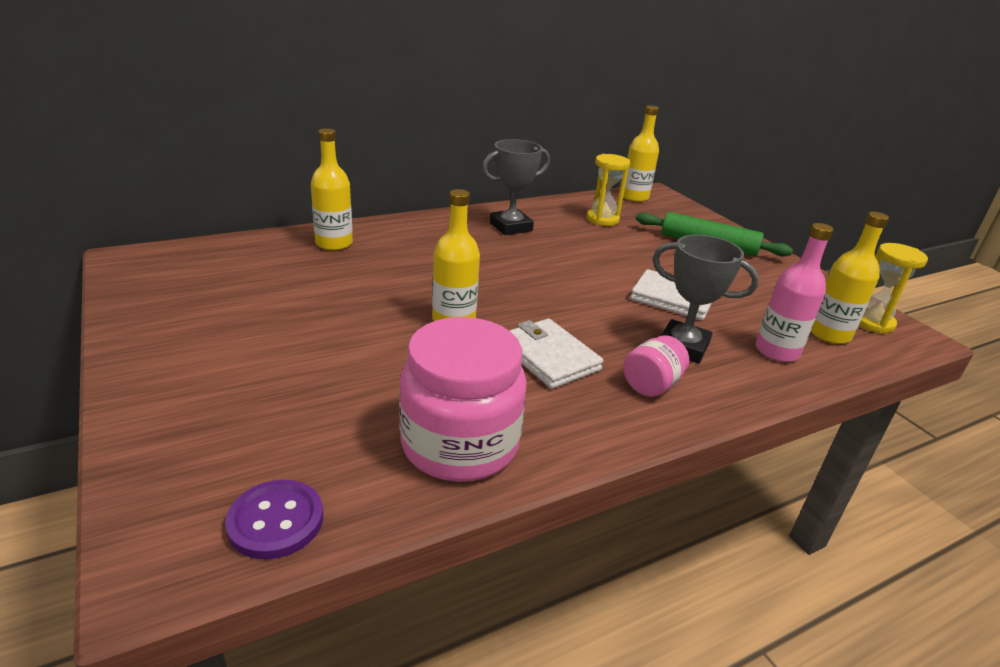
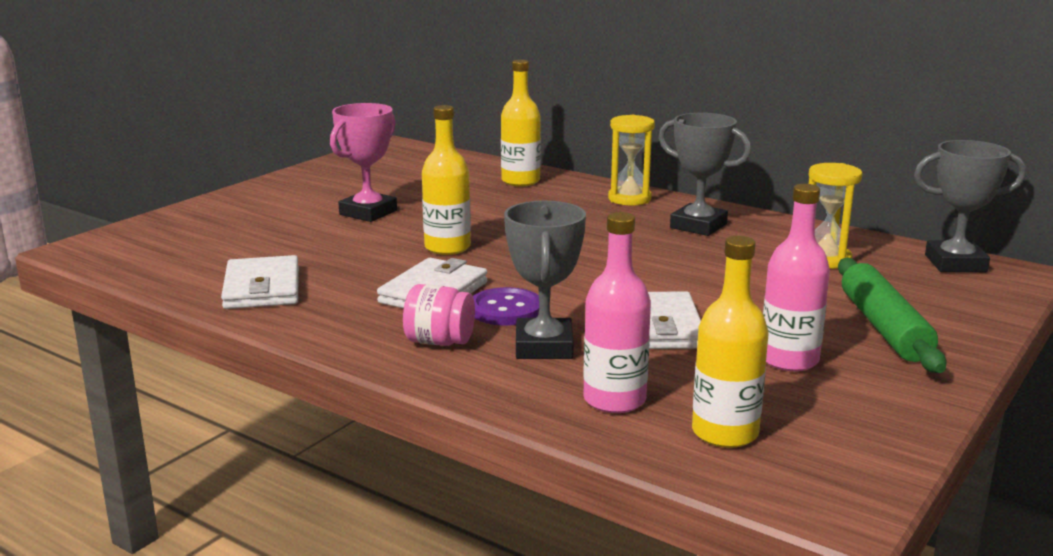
camera: 65 degrees right, 10 degrees down
(276, 521) = (137, 261): purple button -> purple button (506, 310)
(315, 329) = (368, 212): none -> pink trophy
(459, 444) = (262, 288): pink jar -> white wallet
(634, 197) = (955, 263): yellow bottle -> grey trophy
(739, 282) = (789, 360): none -> pink bottle
(871, 322) = (826, 466): yellow hourglass -> yellow hourglass (629, 199)

